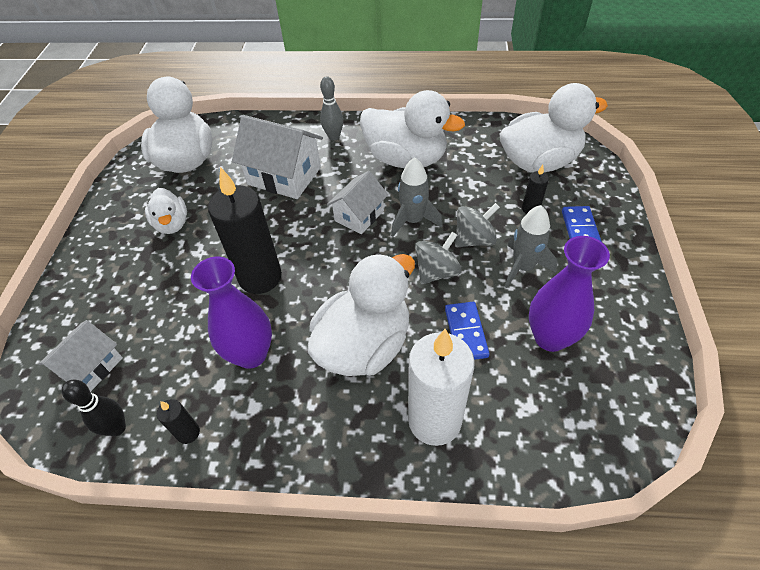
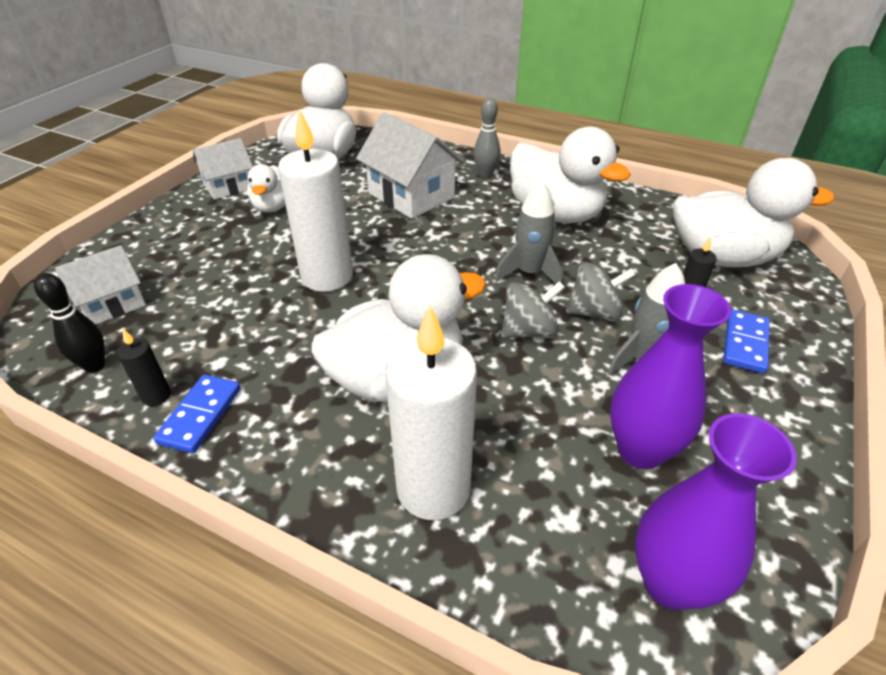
camera: 20 degrees right, 10 degrees down
(251, 354) = (270, 344): purple vase -> purple vase (670, 582)
(260, 277) = (327, 277): black candle -> white candle
(359, 216) = (469, 251): white house -> white house (229, 186)
(466, 332) = (529, 406): blue domino -> blue domino (200, 415)

